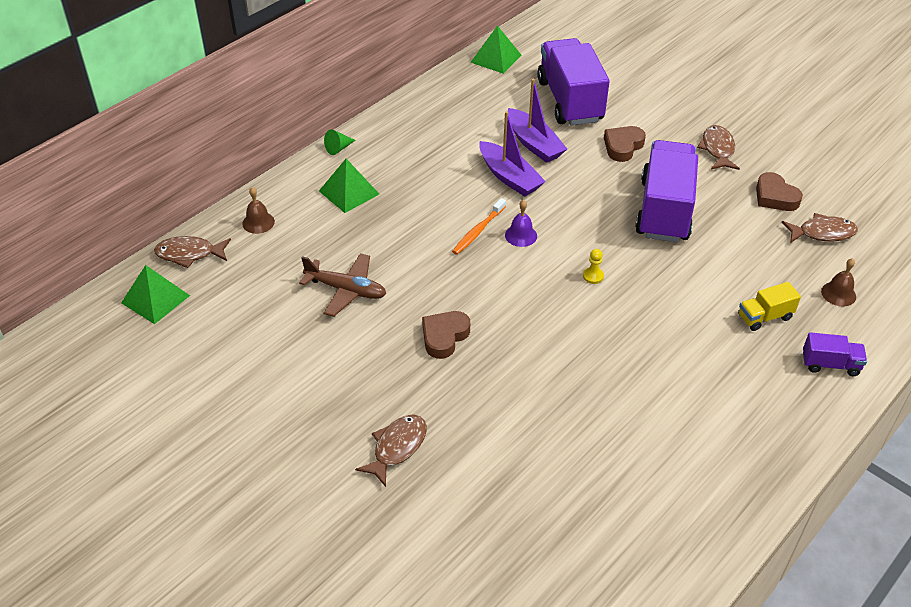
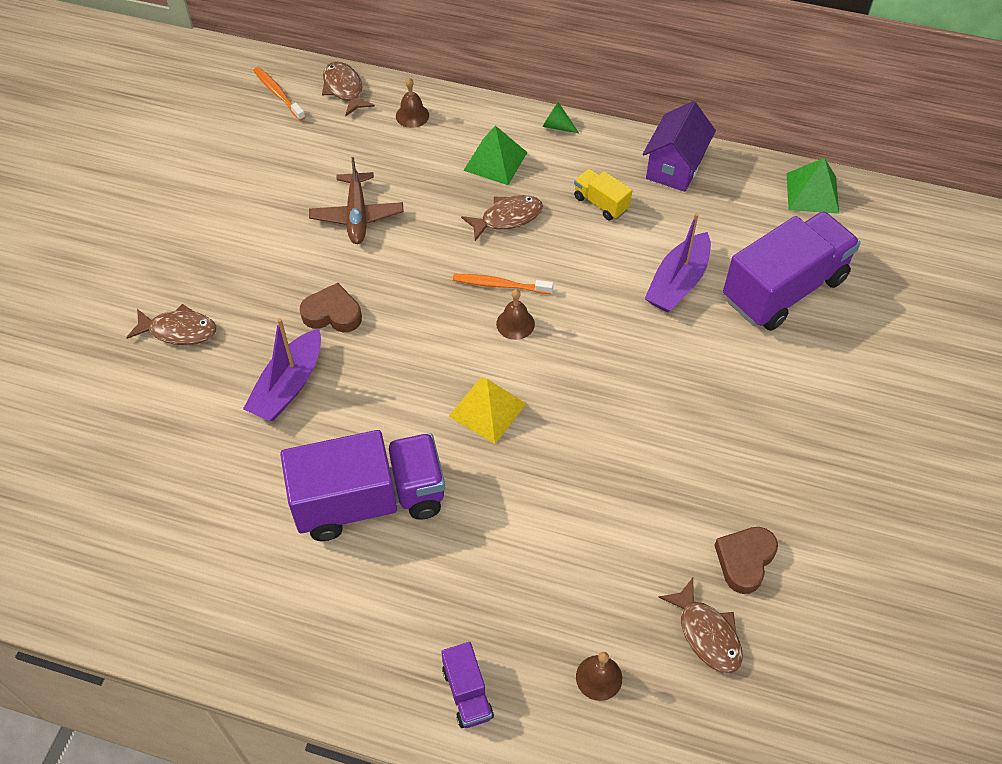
camera: 65 degrees right, 10 degrees up
(155, 299) = (278, 94): green pyramid -> orange toothbrush
(426, 107) = (674, 167): none -> purple house
(509, 177) = (604, 281): purple boat -> purple boat (288, 386)
(521, 235) = (515, 324): purple bell -> brown bell
(593, 276) = (487, 410): yellow pawn -> yellow pyramid
(623, 146) = (733, 369): brown heart -> none
(664, 210) = (641, 445): purple truck -> purple truck (369, 501)
(717, 149) = (799, 470): brown fish -> brown fish (507, 218)
(764, 317) = (512, 601): yellow truck -> yellow truck (601, 203)

